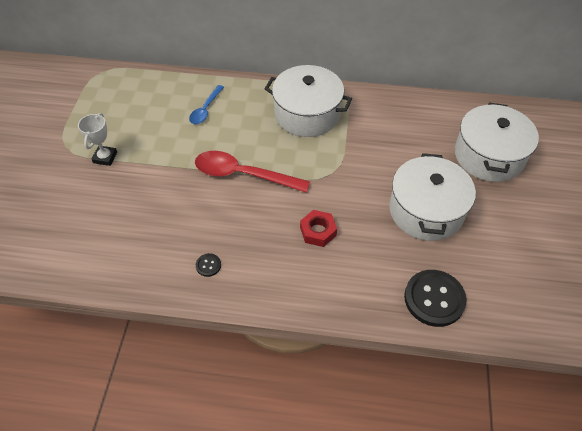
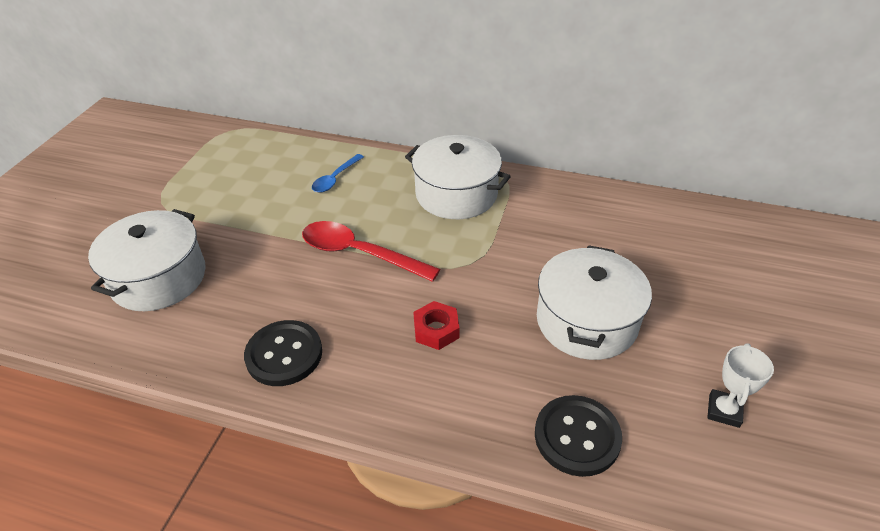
camera: 10 degrees right, 10 degrees down
(105, 157) = (202, 218): white trophy -> white trophy (724, 411)
(208, 265) = (284, 354): black button -> black button, size x2.28
(489, 156) = (684, 264): white pot -> white pot (158, 278)

